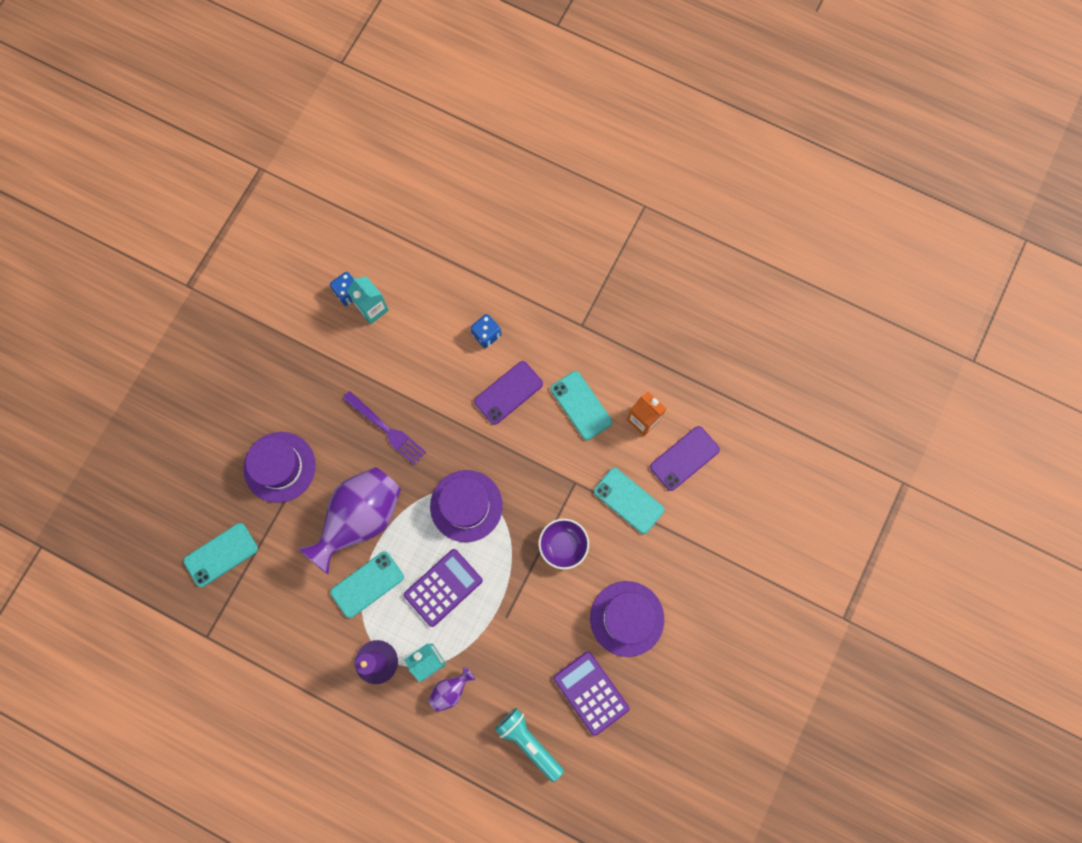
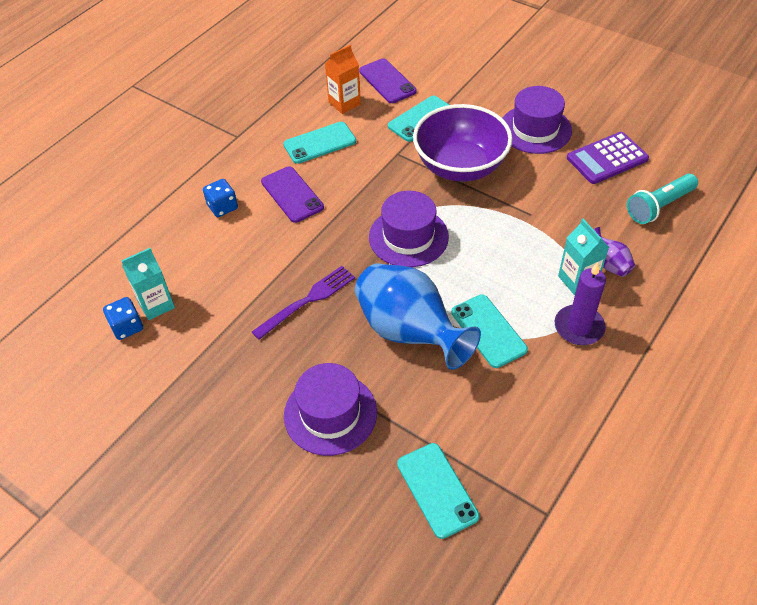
camera: 80 degrees left, 25 degrees down
(360, 518) = (409, 332): purple vase -> blue vase
(443, 587) = (496, 262): purple calculator -> none
(563, 545) = (460, 166): purple bowl -> purple bowl, size x1.88

